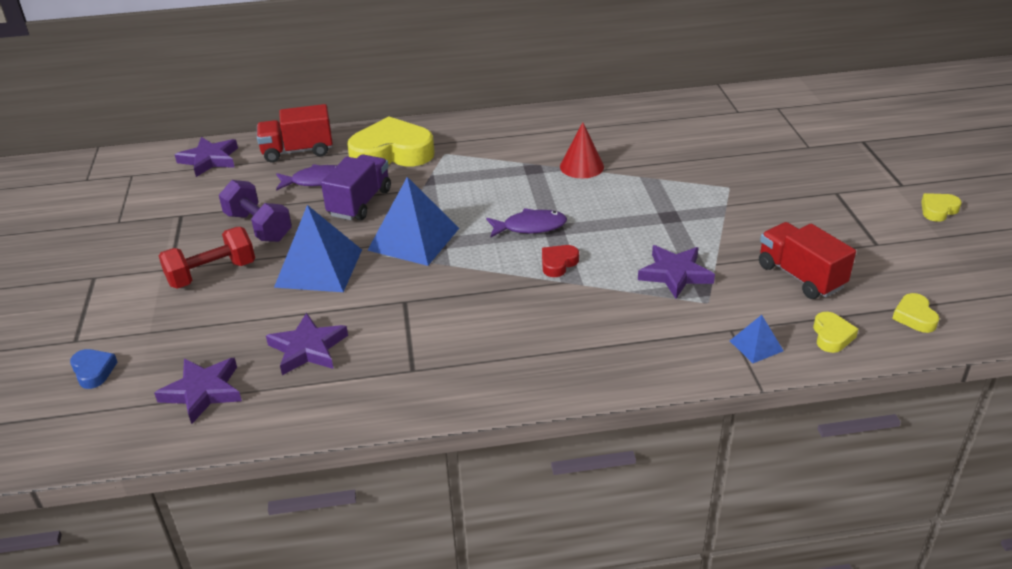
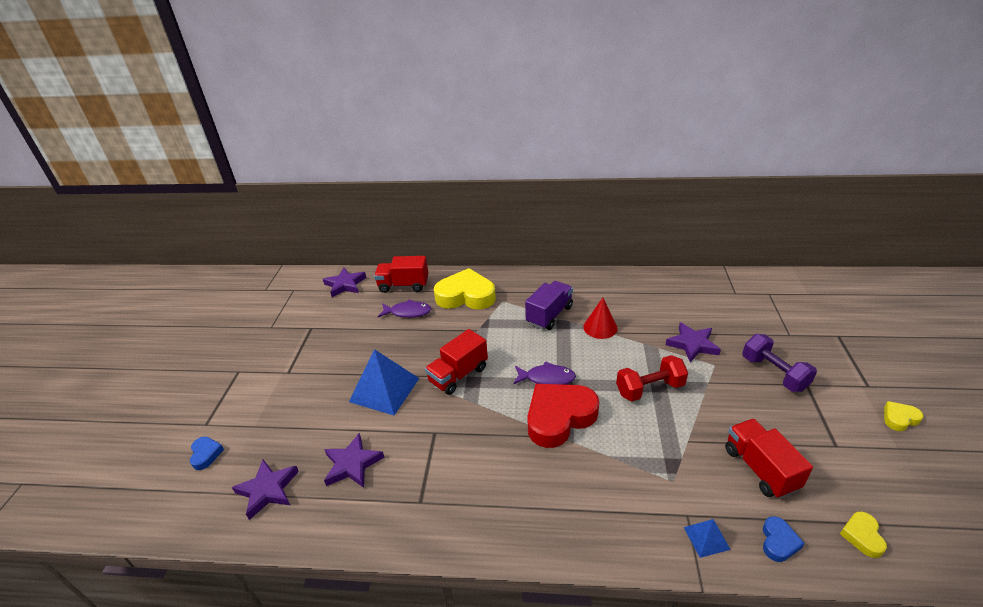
camera: 15 degrees right, 0 degrees up
(212, 274) = (312, 382): red dumbbell -> red dumbbell (649, 389)
(258, 227) = (356, 346): purple dumbbell -> purple dumbbell (774, 373)
(360, 203) = (431, 336): purple truck -> purple truck (549, 315)
(414, 239) = (458, 375): blue pyramid -> red truck
(558, 263) = (559, 417): red heart -> red heart, size x2.26
(675, 274) = (651, 446): purple star -> purple star (692, 344)
(832, 336) = (778, 542): yellow heart -> blue heart

